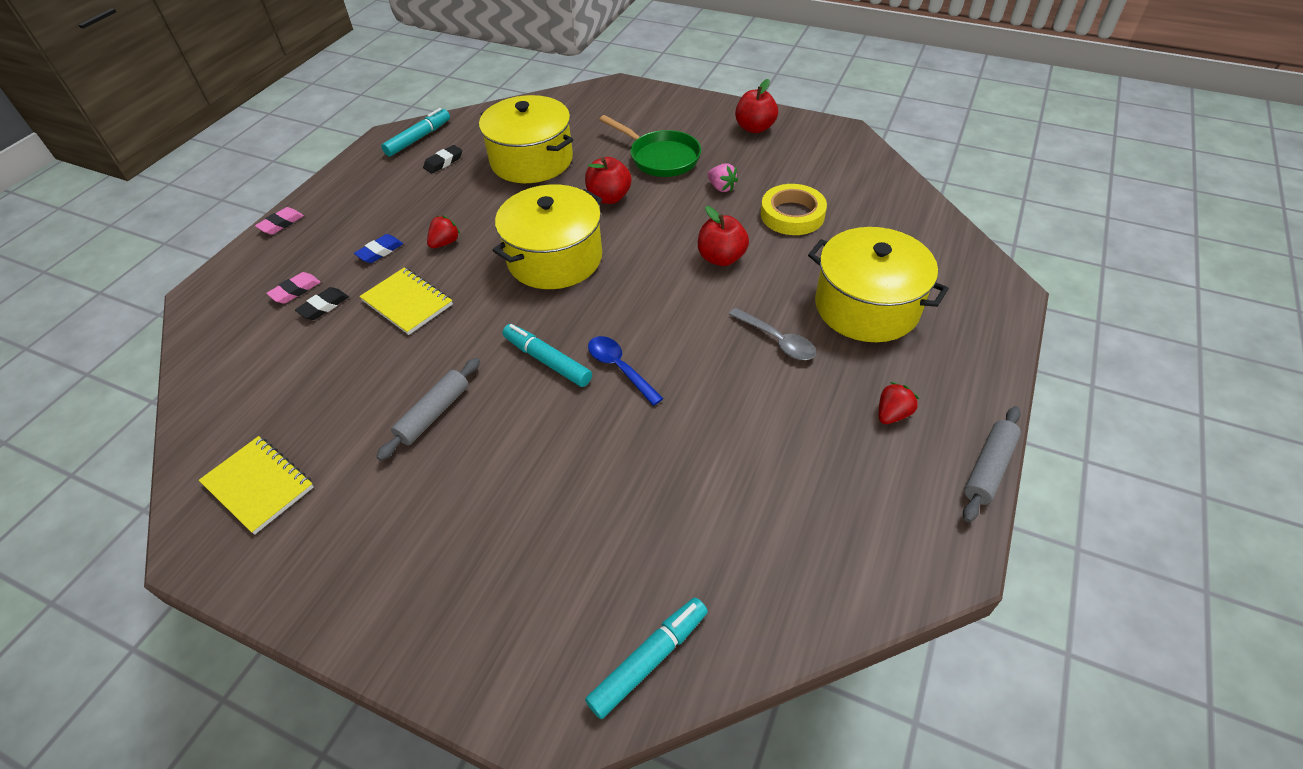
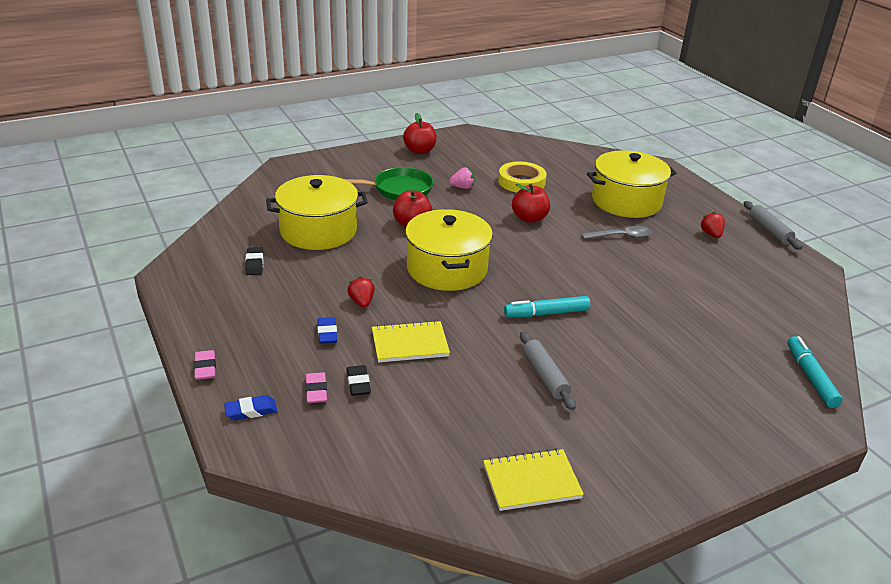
camera: 55 degrees left, 15 degrees down
(245, 275) = (251, 411): none -> blue eraser
(418, 138) = (199, 261): turquoise marker -> none
(619, 368) = (584, 292): blue spoon -> none

